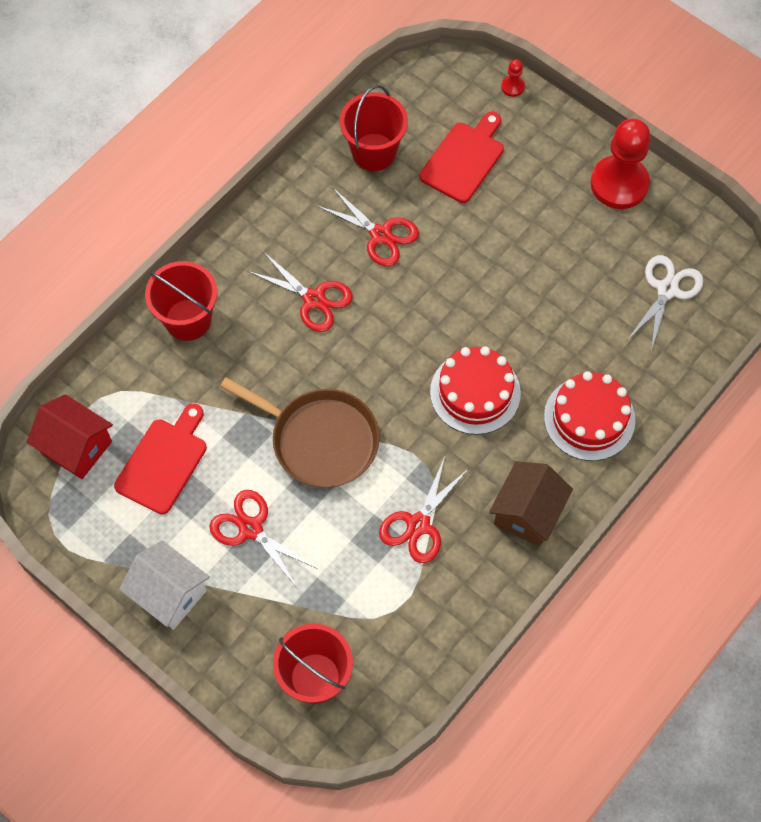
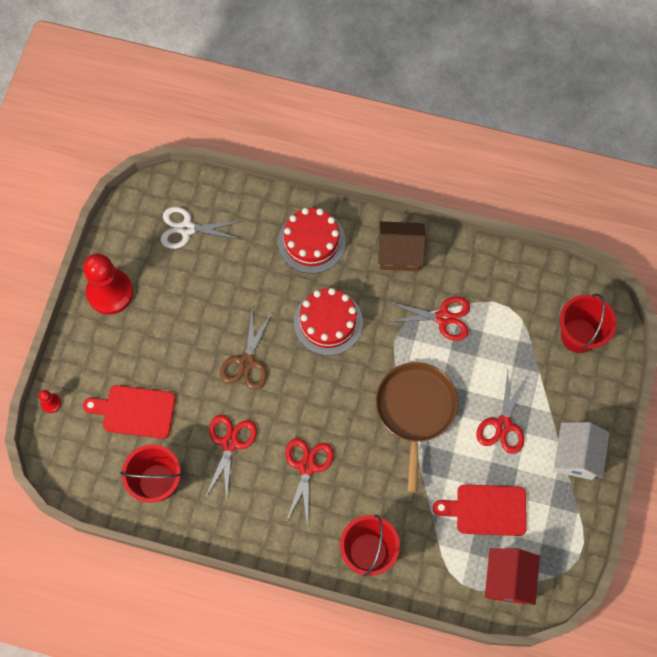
camera: 115 degrees left, 5 degrees up
(467, 288) = (247, 362): none -> brown scissors

